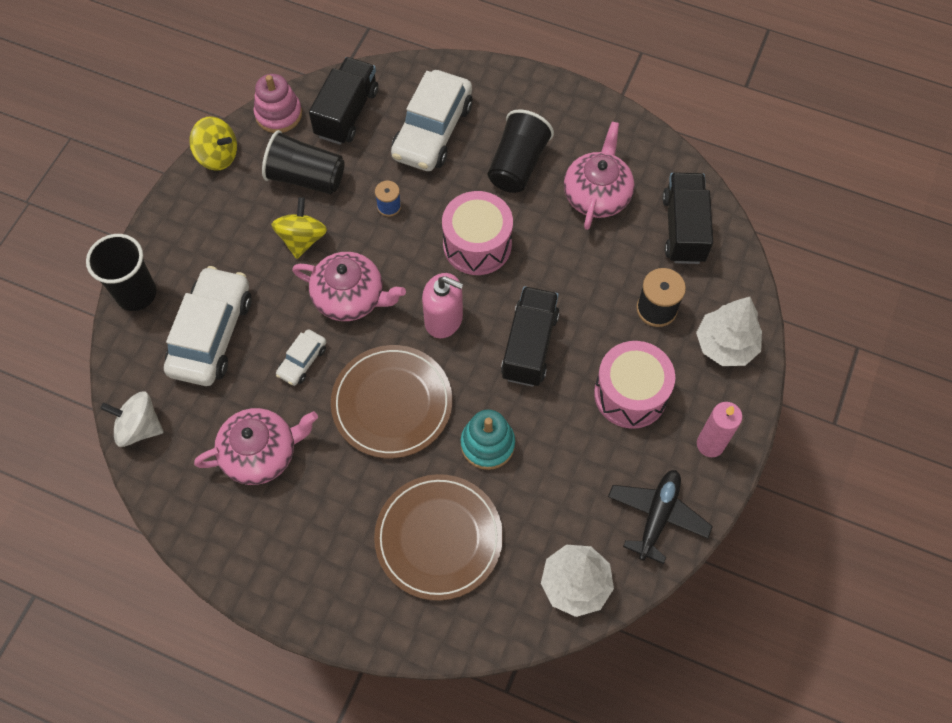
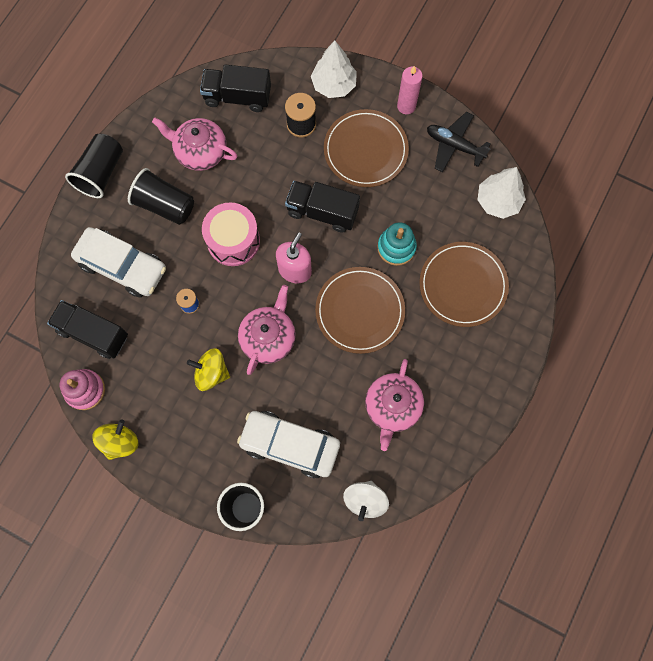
camera: 85 degrees left, 10 degrees up
(261, 453) = (392, 407): pink teapot -> pink teapot turned 150 degrees counterclockwise
(302, 361) = (320, 375): white car -> none
(306, 177) = (153, 368): black cup -> black cup (101, 173)
(630, 394) = (365, 150): pink drum -> brown plate

